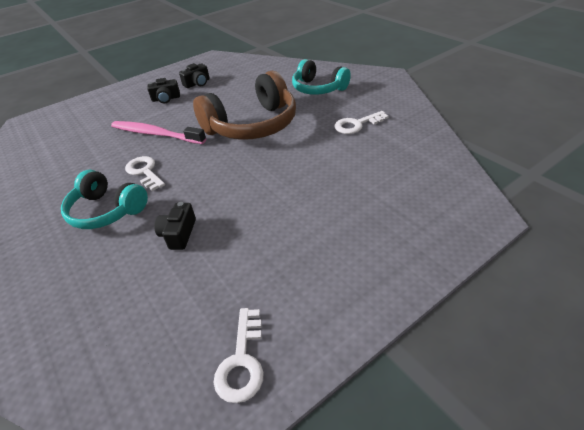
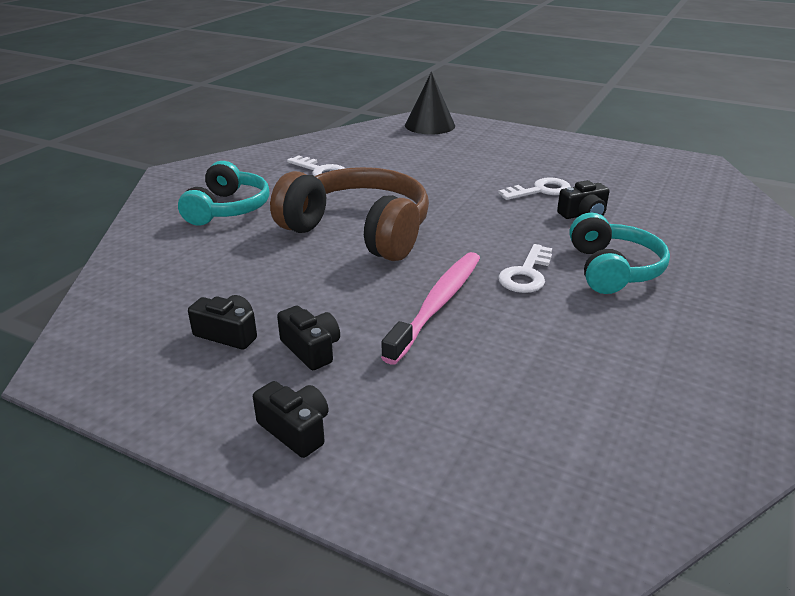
camera: 120 degrees left, 10 degrees down
(129, 91) = (295, 430): none -> black camera
(156, 134) = (437, 305): pink toothbrush -> pink toothbrush turned 150 degrees counterclockwise
(242, 362) = (640, 160): white key -> white key (540, 190)
(452, 209) = (429, 125): none -> black cone

